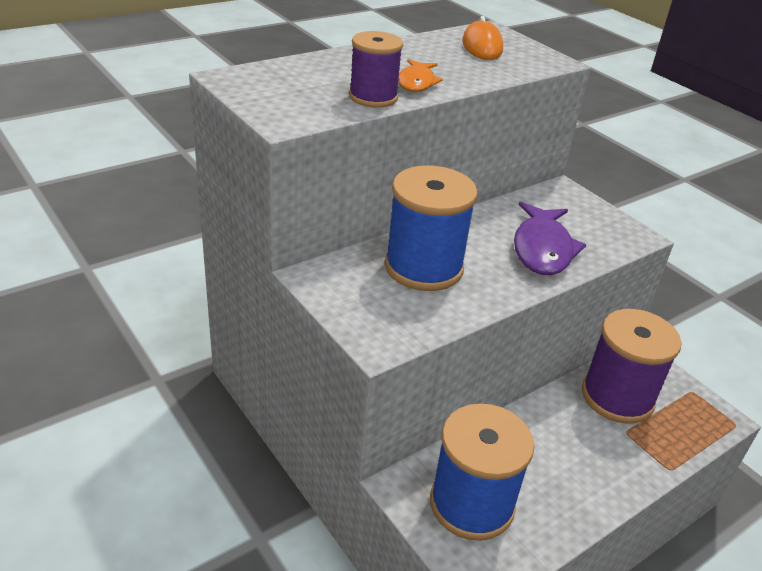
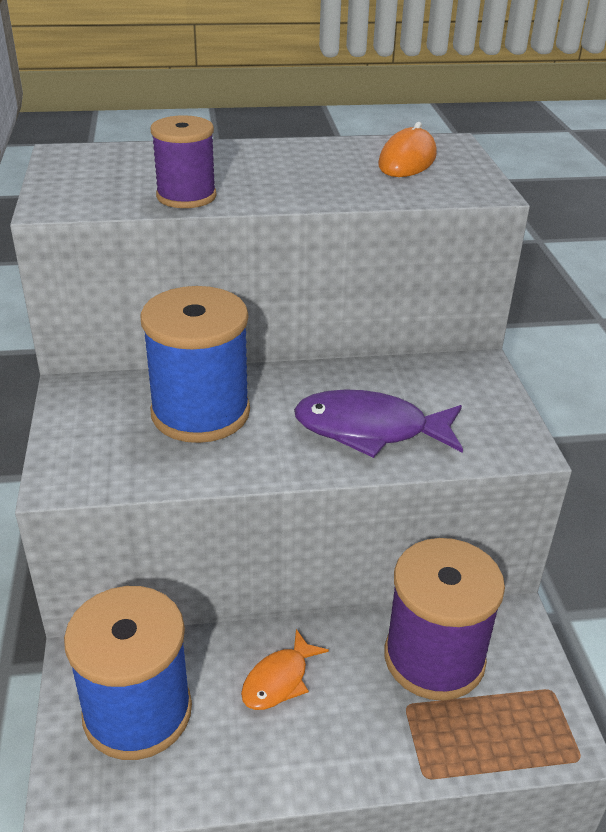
camera: 30 degrees right, 0 degrees up
(416, 82) = (262, 188): orange fish -> orange fish (279, 680)
(542, 249) = (370, 430): purple fish -> purple fish turned 60 degrees clockwise

